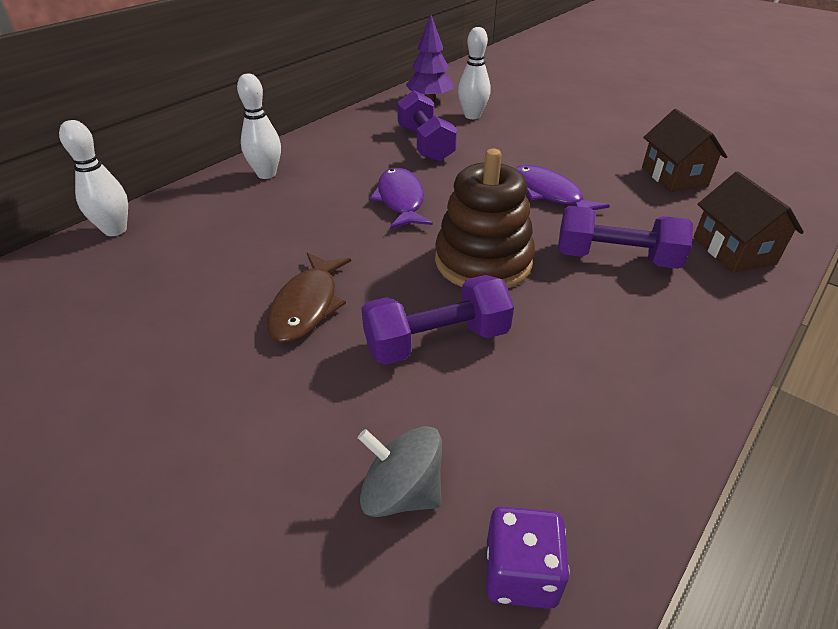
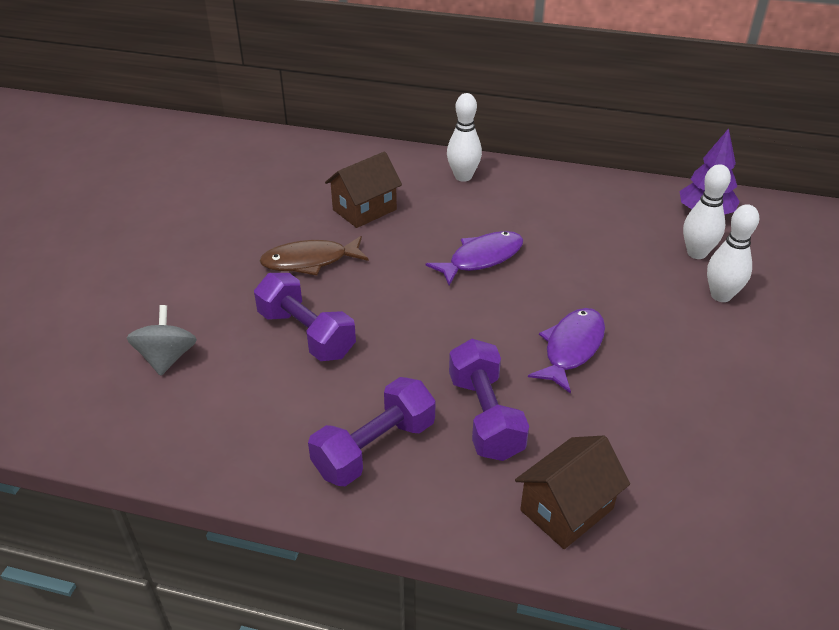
camera: 65 degrees right, 0 degrees up
(115, 230) = (340, 149): white bowling pin -> white bowling pin (721, 295)
(425, 144) = (597, 241): purple dumbbell -> purple dumbbell (374, 448)
(483, 261) = (421, 332): brown stacking toy -> none
(520, 573) = (128, 422): purple dice -> none
(674, 177) = (702, 443): brown house -> brown house (364, 210)

